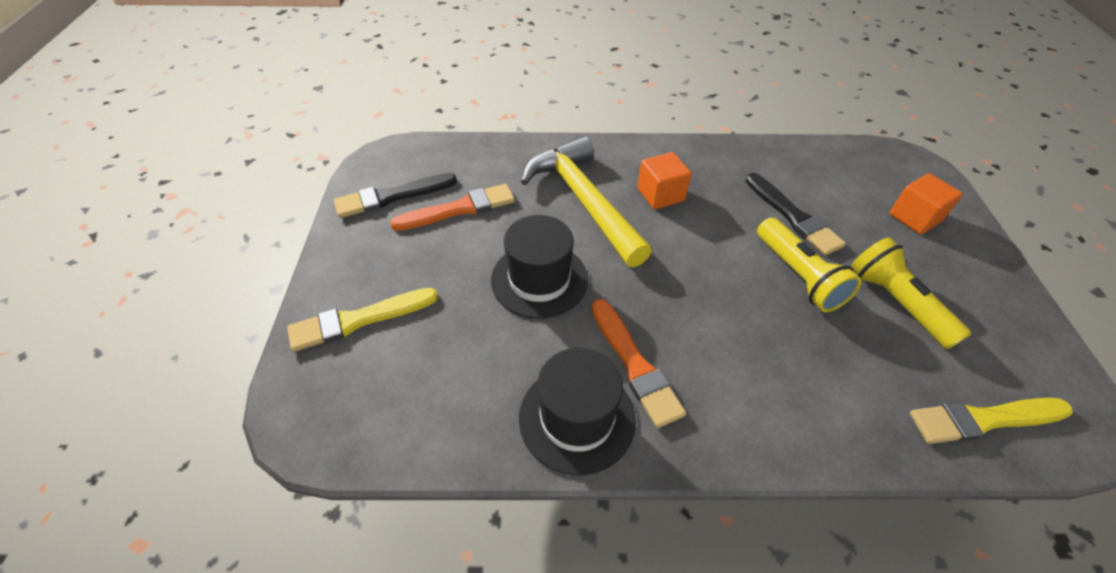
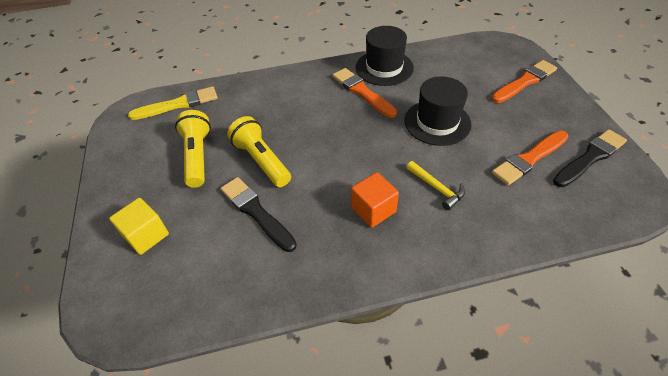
camera: 170 degrees right, 0 degrees up
(359, 320) = (525, 81): yellow brush -> orange brush
(583, 201) = (437, 188): yellow hammer -> yellow hammer, size x0.44
(896, 302) = (197, 156): yellow flashlight -> yellow flashlight turned 150 degrees counterclockwise
(914, 217) = (146, 235): orange cube -> yellow cube

